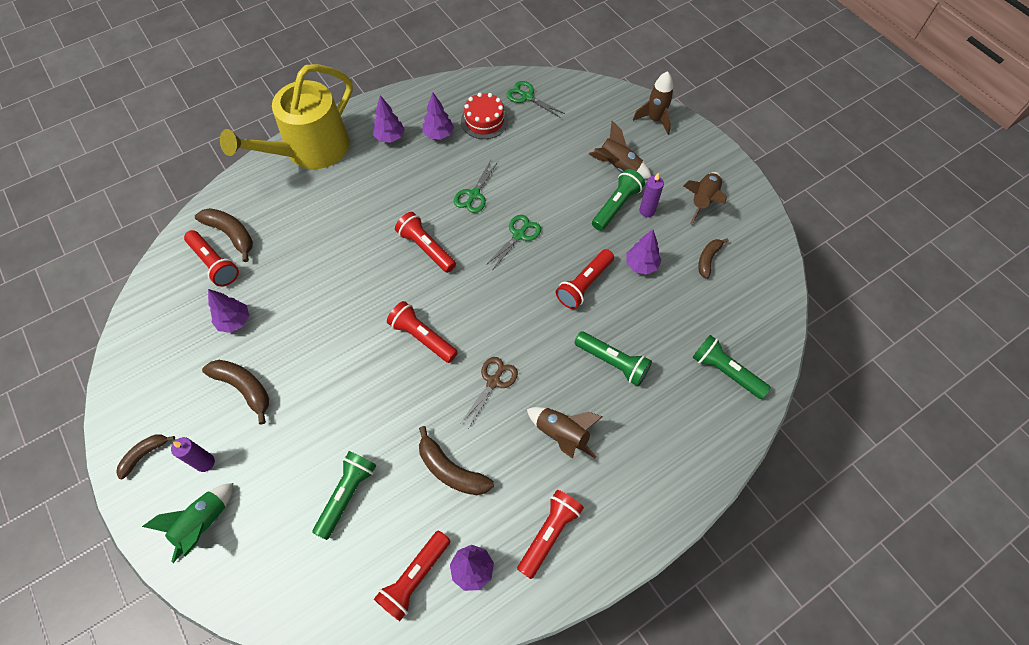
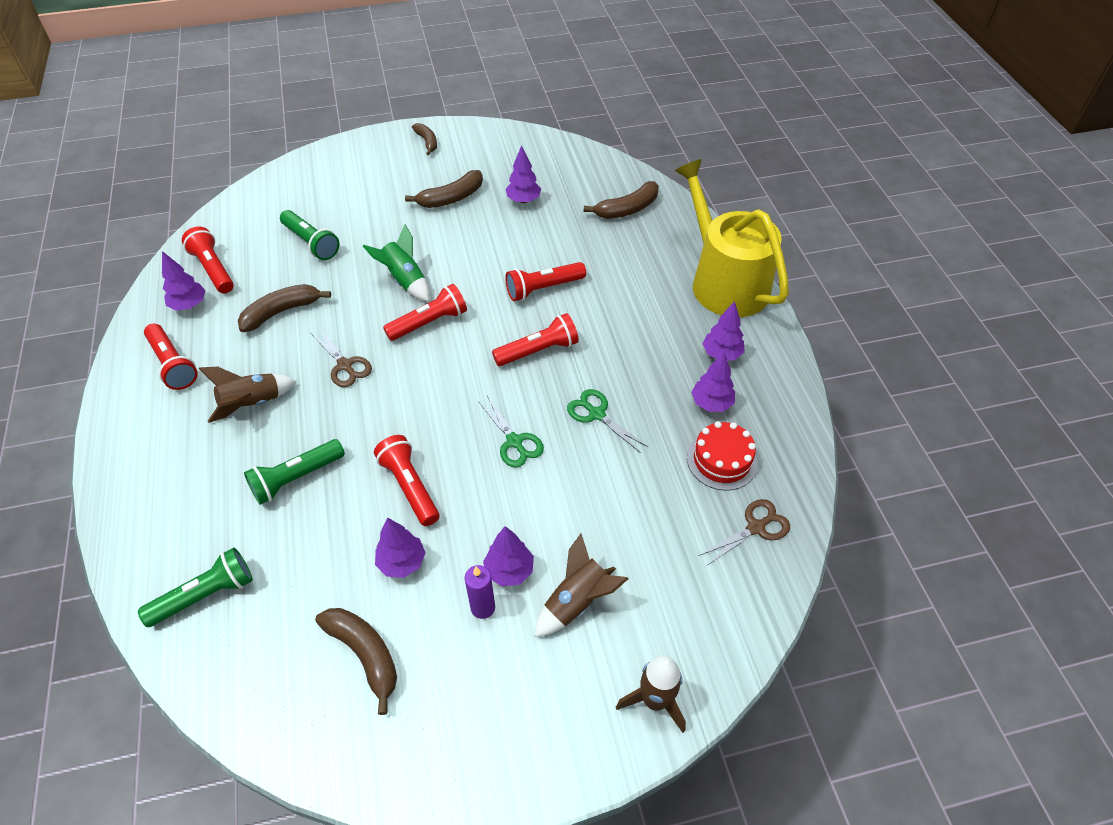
camera: 110 degrees right, 10 degrees down
(203, 523) = (349, 165): green rocket -> green rocket (405, 280)
(205, 462) = (398, 170): purple candle -> none
(214, 264) = (596, 195): red flashlight -> red flashlight (543, 288)
(527, 97) = (756, 527): green scissors -> brown scissors
(616, 206) = (509, 570): green flashlight -> purple tree
(703, 201) = (464, 698): brown rocket -> none
(708, 259) = (365, 654): brown banana -> brown banana, size x1.55

